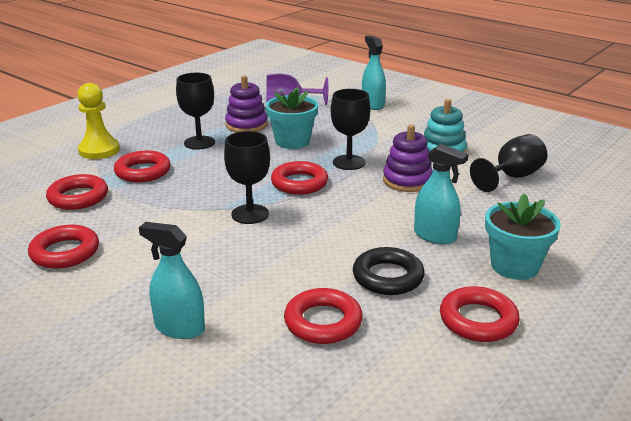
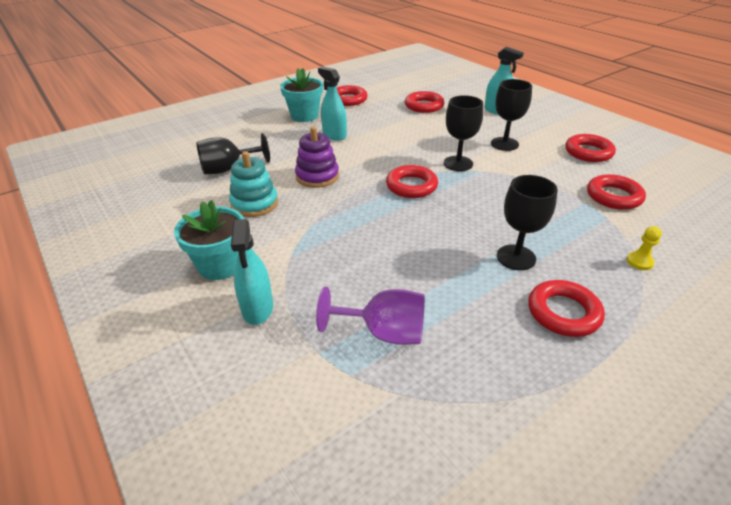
camera: 165 degrees left, 10 degrees up
(99, 150) = (639, 262): yellow pawn -> yellow pawn, size x0.50
(143, 171) = (567, 219): red ring -> red ring (563, 312)
(246, 125) = (456, 286): purple stacking toy -> none
(292, 141) = (403, 242): turquoise flower pot -> turquoise flower pot (220, 265)
(349, 162) = (355, 203): black goblet -> black goblet (504, 144)
(388, 277) = (380, 118): black ring -> none

